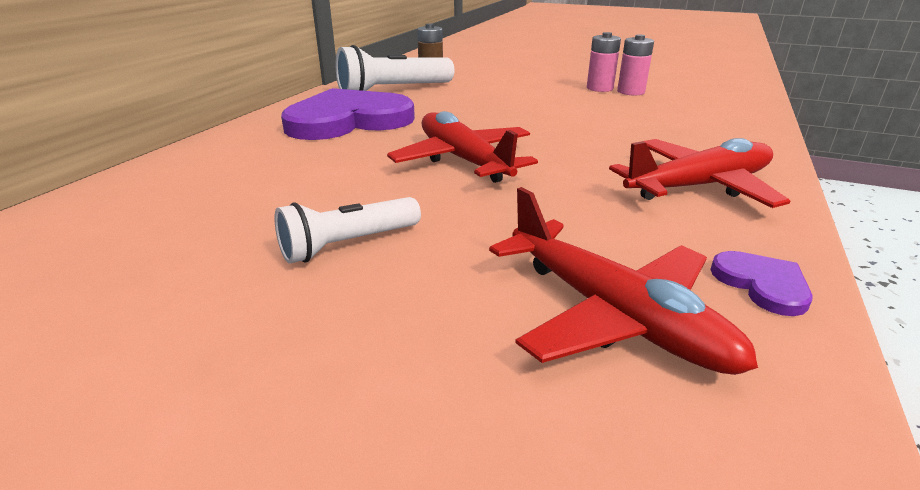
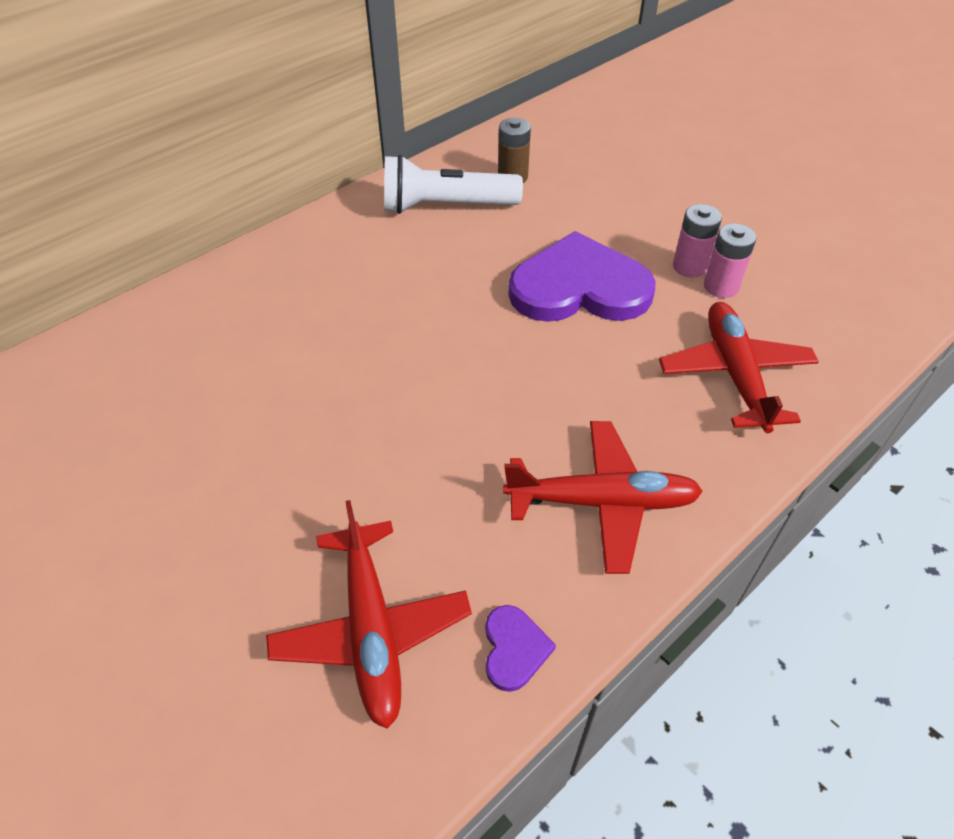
camera: 25 degrees right, 20 degrees up
(348, 120) = (361, 263): purple heart -> purple heart (579, 287)
(348, 245) = (246, 472): white flashlight -> none
(463, 160) = (418, 377): red plane -> red plane (735, 374)

